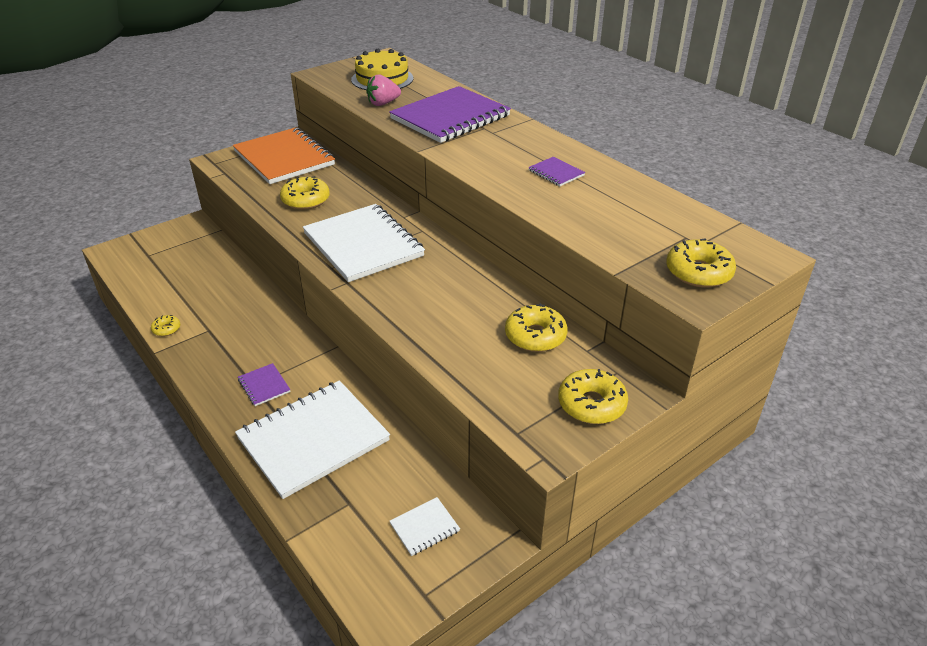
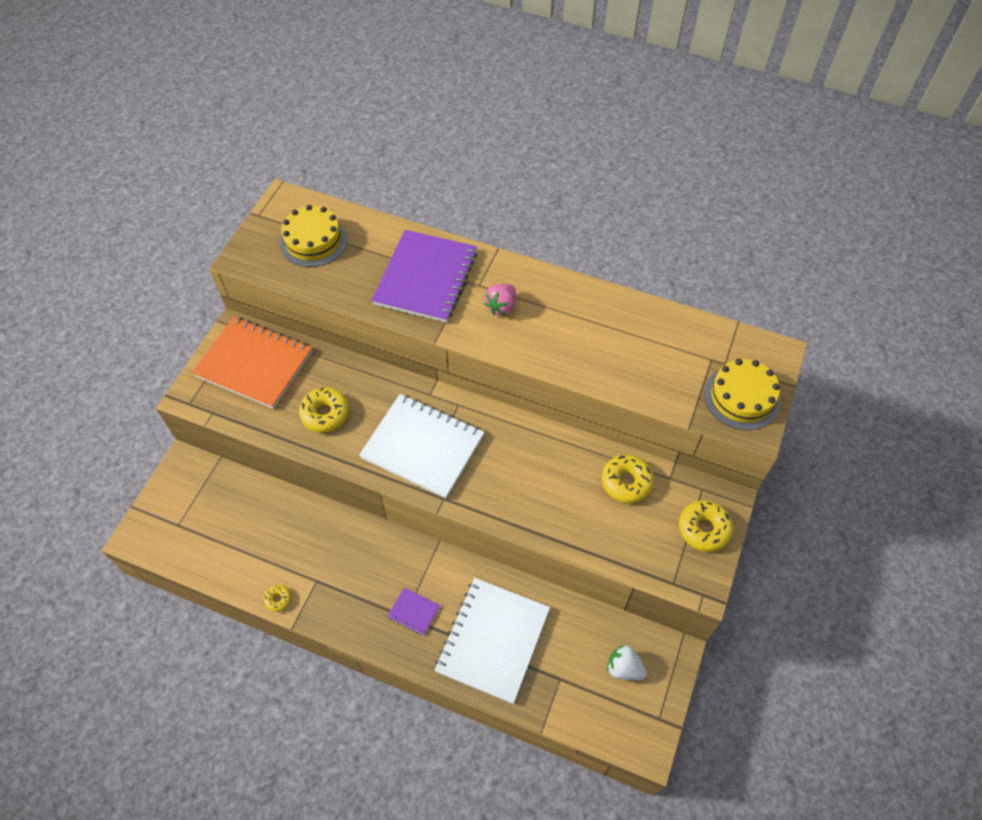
camera: 30 degrees left, 20 degrees up
(383, 103) = (347, 282): pink strawberry -> pink strawberry (501, 306)
(424, 527) = (624, 668): white notebook -> white strawberry
(556, 173) = (569, 321): purple notebook -> none
(698, 272) = (742, 397): yellow donut -> yellow cake

